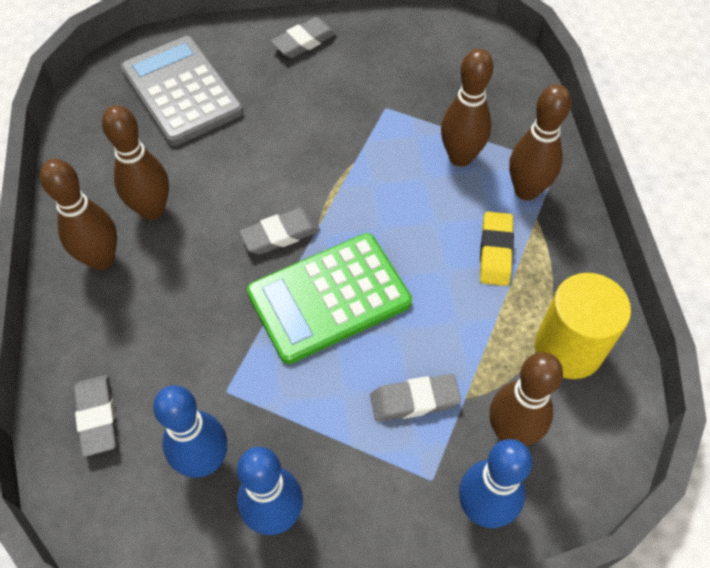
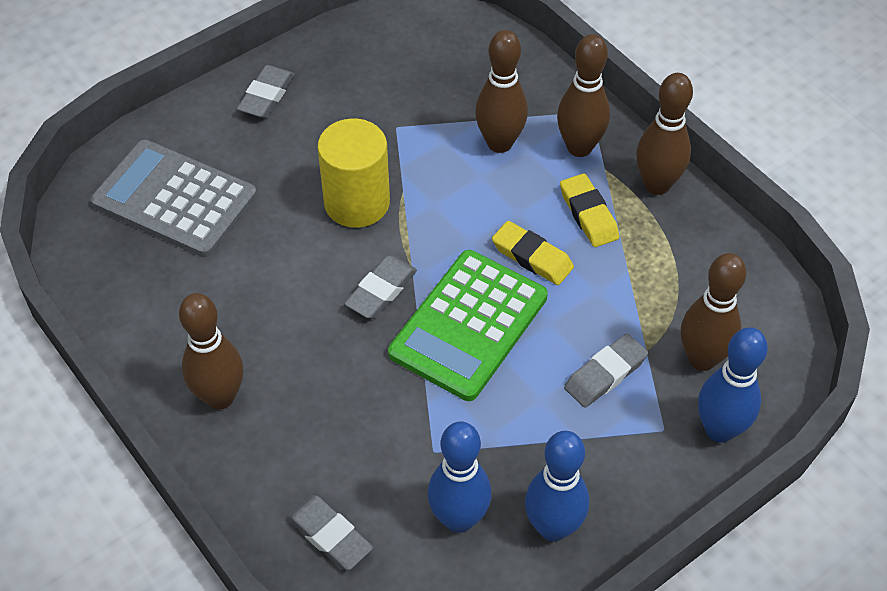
camera: 30 degrees left, 5 degrees down
(152, 210) = (235, 327): brown bowling pin -> brown bowling pin (657, 185)
(422, 265) = (532, 257): none -> yellow eraser
(568, 348) = (703, 267): yellow cylinder -> yellow cylinder (357, 202)

